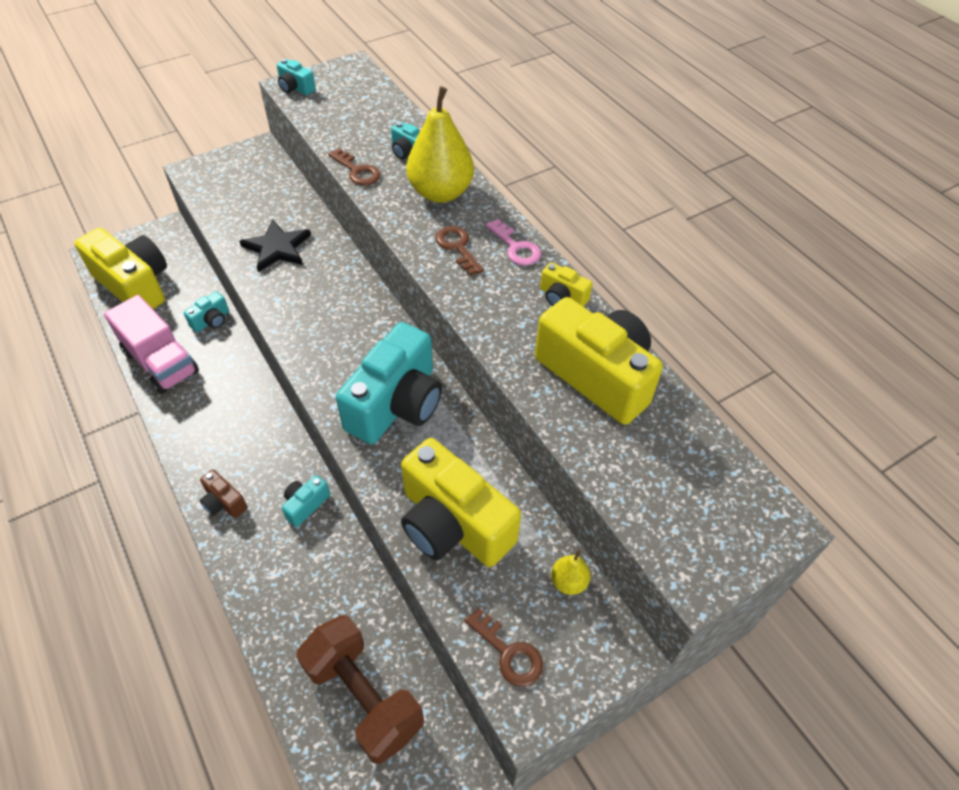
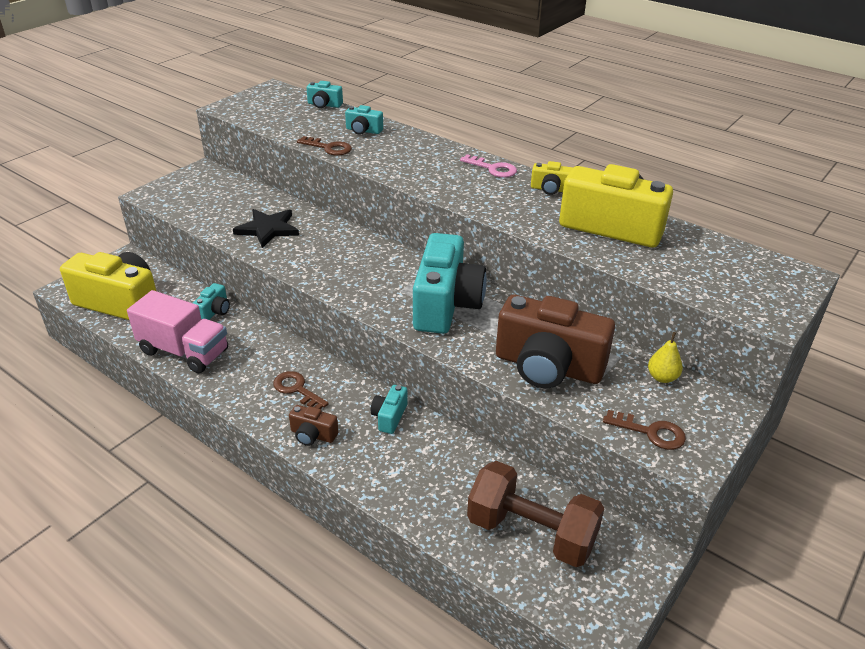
camera: 20 degrees left, 15 degrees down
(295, 88) = (234, 108): turquoise camera -> turquoise camera (324, 105)
(440, 193) = (408, 149): yellow pear -> none
(453, 524) = (548, 367): yellow camera -> brown camera
(457, 247) = (447, 177): brown key -> brown key (297, 389)

